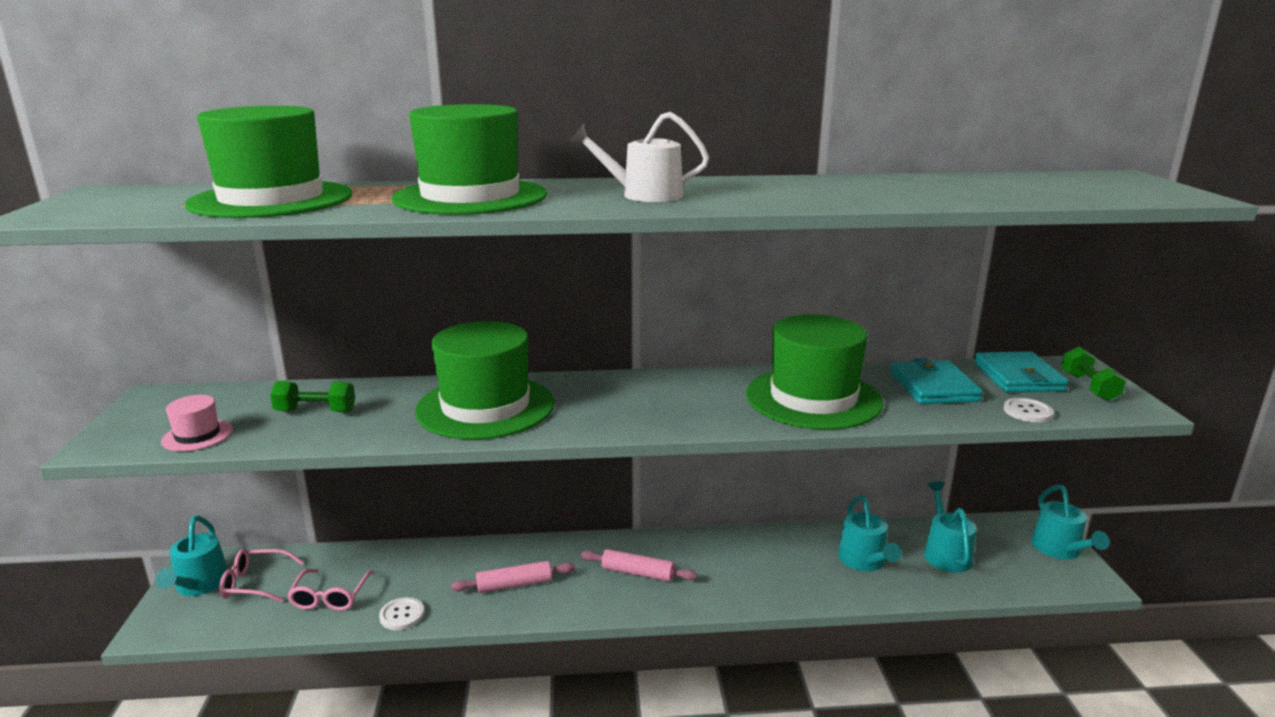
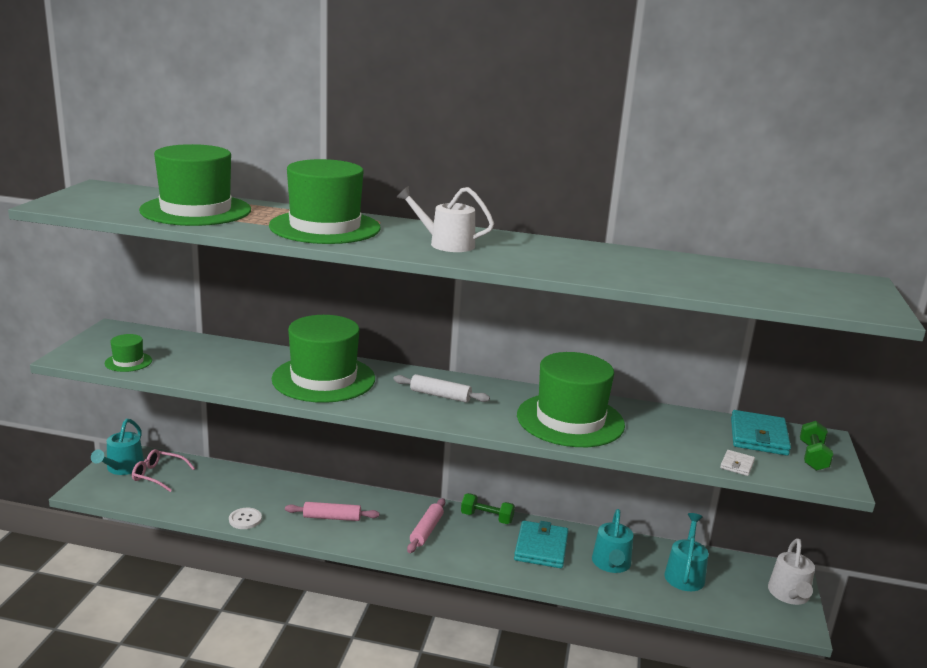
camera: 15 degrees right, 0 degrees up
(197, 435) = (128, 362): pink hat -> green hat
(315, 411) = (209, 360): green dumbbell -> green dumbbell (486, 518)
(330, 597) = (203, 496): pink glasses -> none
(638, 573) = (426, 531): pink rolling pin -> pink rolling pin turned 75 degrees clockwise
(644, 399) = (440, 395): none -> white rolling pin
(934, 387) = (677, 430): turquoise wallet -> turquoise wallet (541, 547)
(1027, 412) = (737, 465): white button -> white wallet
(1059, 549) = (789, 595): turquoise watering can -> white watering can

